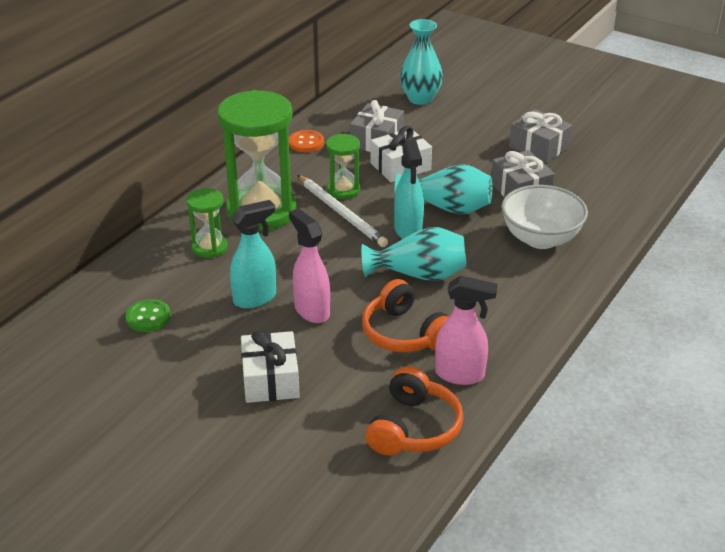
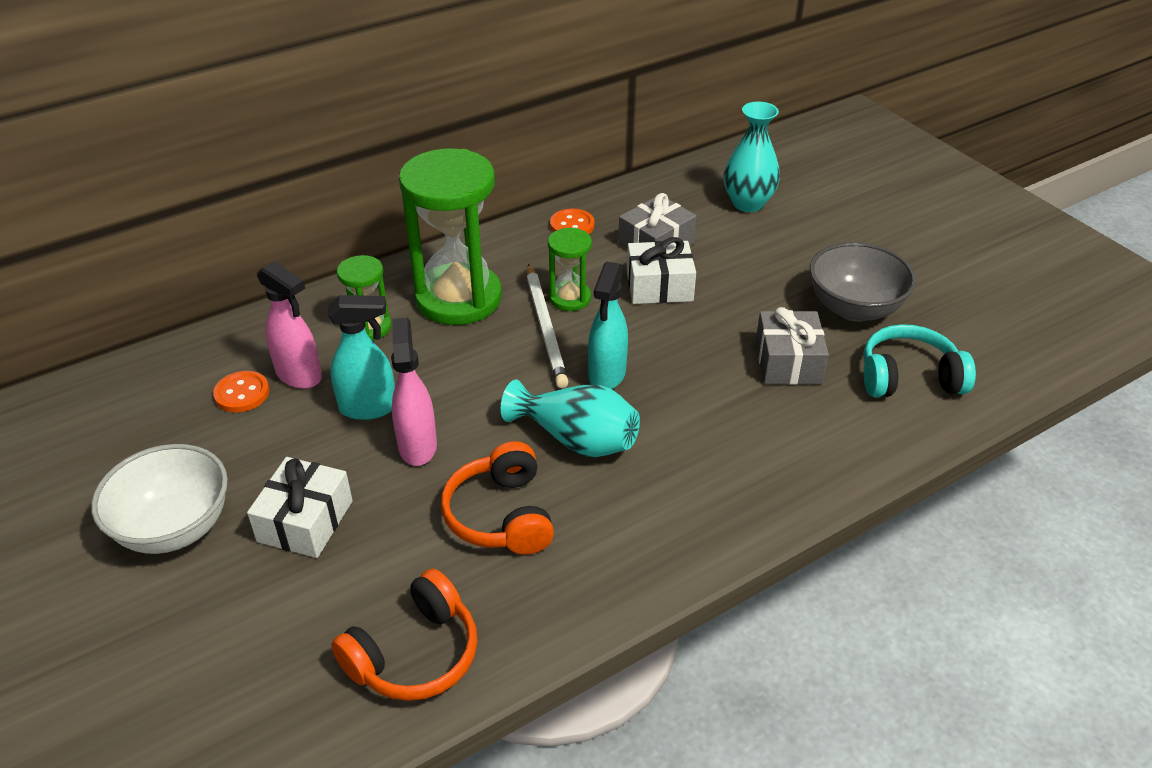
camera: 25 degrees right, 5 degrees up
(148, 317) = (242, 393): green button -> orange button
(448, 208) = (677, 359): turquoise vase -> none
(460, 375) = (525, 600): pink spray bottle -> pink spray bottle (299, 375)
(539, 147) = (854, 308): grey gift -> grey bowl
(540, 239) = (766, 439): white bowl -> white bowl (175, 527)
(601, 179) = (908, 377): none -> turquoise headphones

